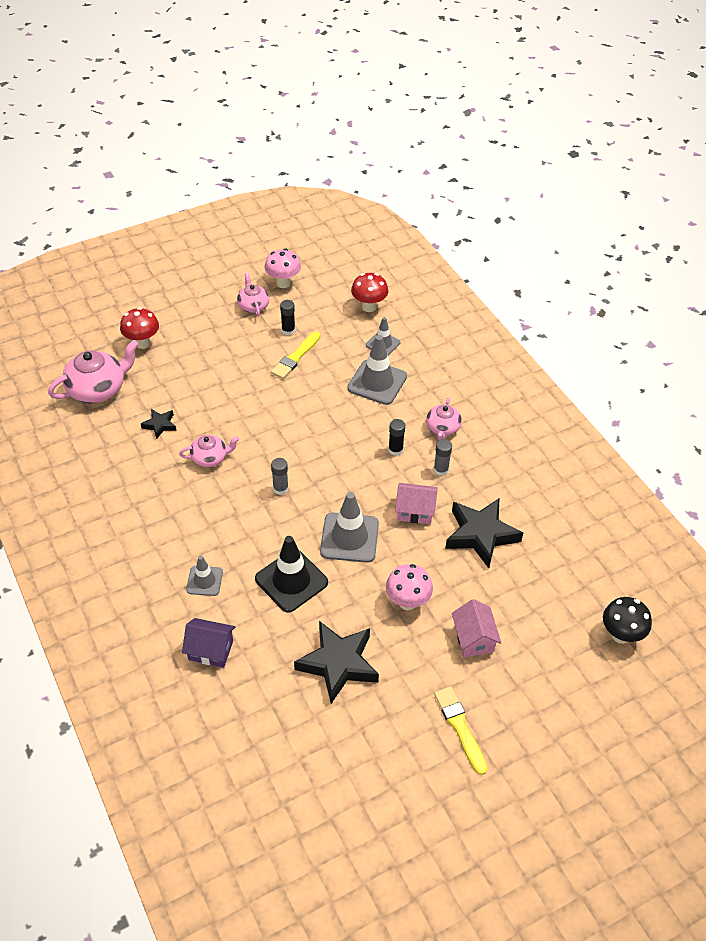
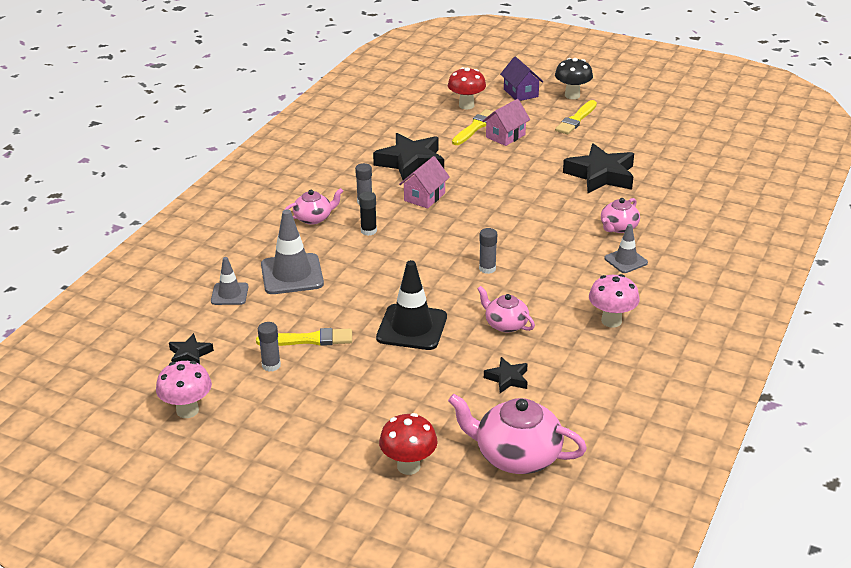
camera: 125 degrees left, 15 degrees down
(210, 650) = (672, 229): purple house -> purple house (520, 93)
(253, 306) = (253, 413): pink teapot -> pink teapot (618, 227)
(288, 330) = (271, 365): black glue stick -> grey glue stick
(291, 581) = (566, 222): black traffic cone -> black traffic cone (412, 327)
(335, 303) = (190, 354): none -> black star
(349, 538) = (491, 214): grey traffic cone -> none
(369, 307) = (175, 328): red mushroom -> red mushroom (466, 105)
(407, 602) = (512, 169): pink mushroom -> pink mushroom (611, 321)
(415, 511) = (424, 197): pink house -> pink house turned 60 degrees clockwise
(511, 625) = (475, 127): none -> yellow brush
(621, 635) = (428, 91): black mushroom -> black mushroom (572, 95)

